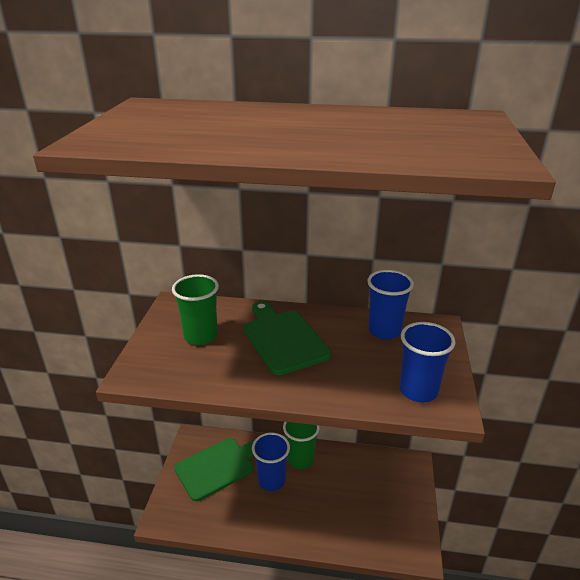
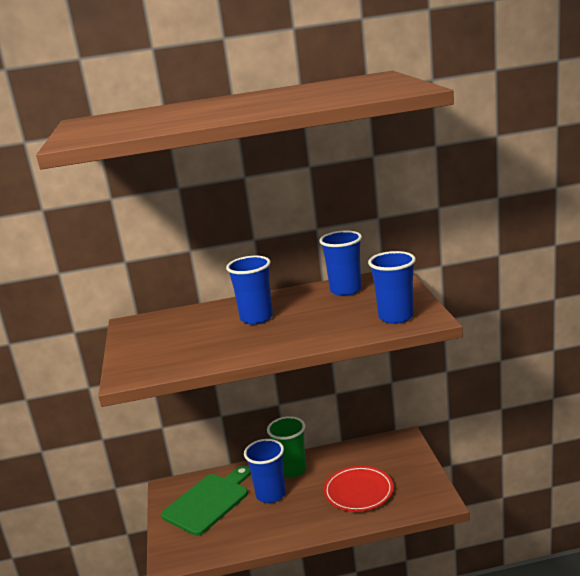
camera: 15 degrees left, 10 degrees down
(200, 336) = (175, 336): green cup -> none
(283, 339) = (256, 318): green cutting board -> blue cup
(348, 509) = (358, 492): none -> red plate

